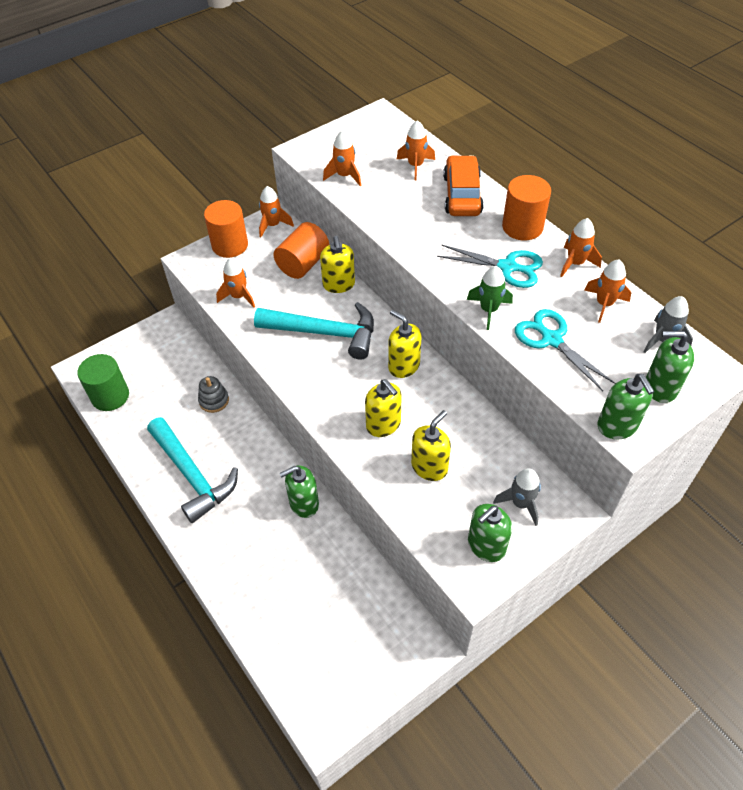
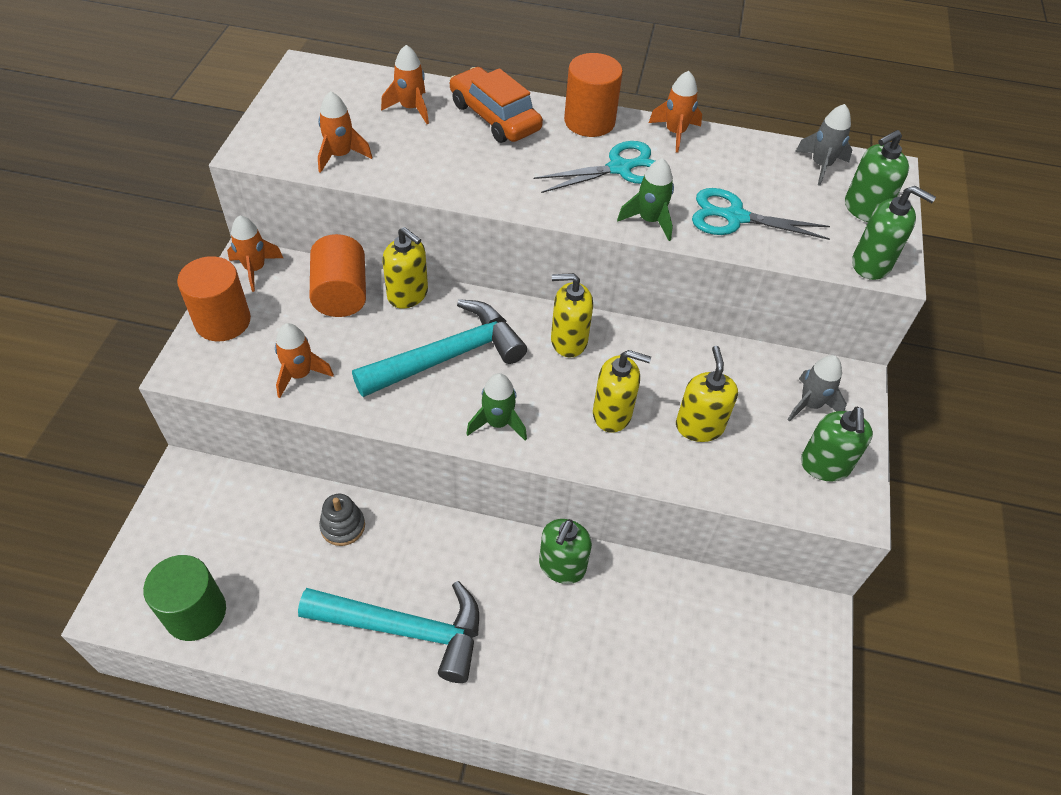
camera: 45 degrees left, 0 degrees up
(312, 387) = (498, 423): none -> green rocket
(604, 304) = (741, 159): orange rocket -> none

